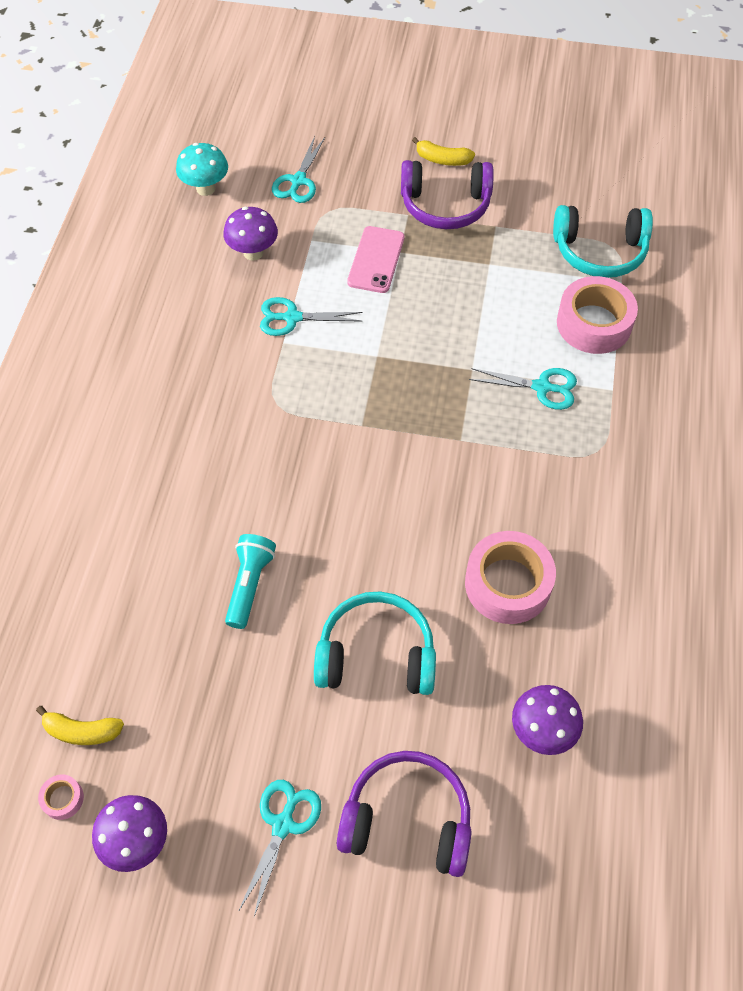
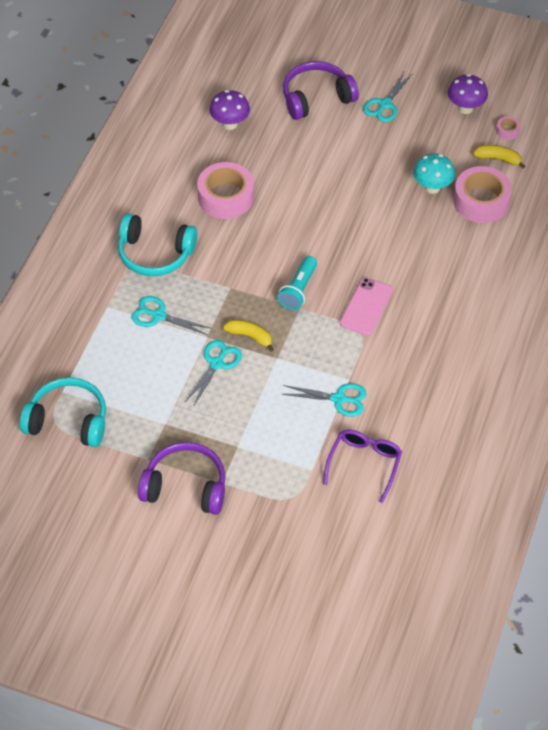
camera: 170 degrees left, 5 degrees down
(205, 188) = (401, 539): turquoise mushroom -> turquoise mushroom (432, 187)
(250, 584) = (392, 219): turquoise flashlight -> turquoise flashlight (298, 290)
(253, 253) = (364, 464): purple mushroom -> purple glasses
(298, 181) = (314, 534): turquoise scissors -> turquoise scissors (216, 364)
(376, 260) = (260, 441): pink phone -> pink phone (366, 307)
(376, 654) = (318, 172): turquoise headphones -> turquoise headphones (155, 254)
(407, 819) = (316, 98): purple headphones -> purple headphones turned 135 degrees clockwise
(442, 159) = (174, 538): yellow banana -> yellow banana (250, 336)
(594, 323) = (99, 359): pink tape -> pink tape (481, 201)

